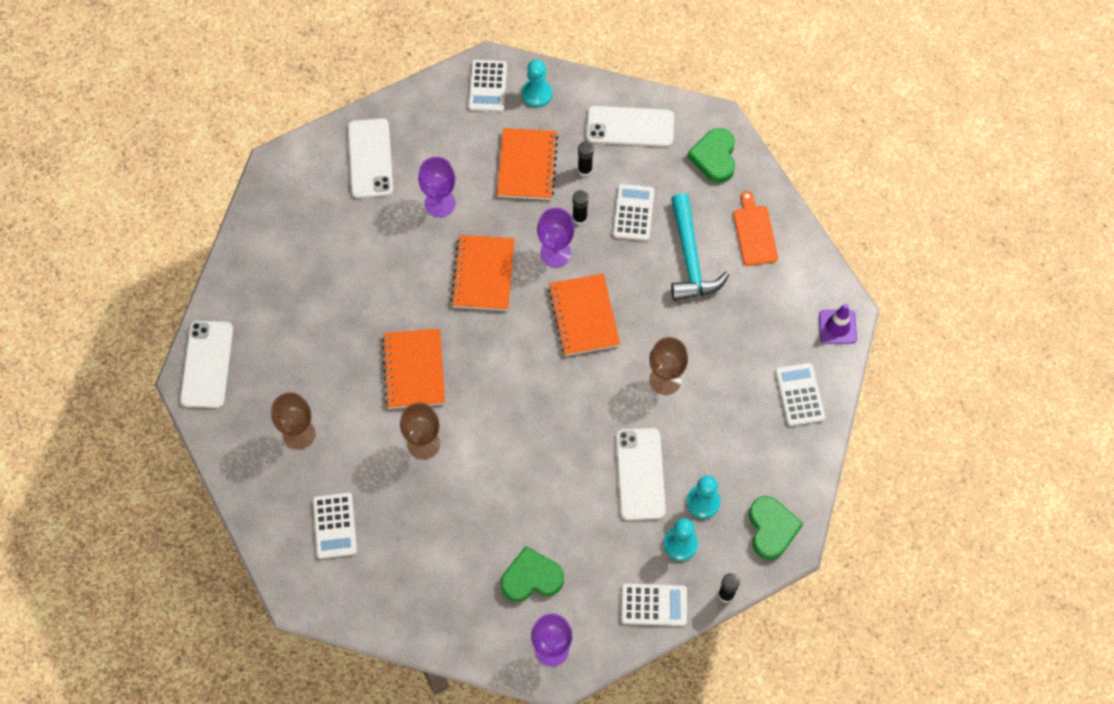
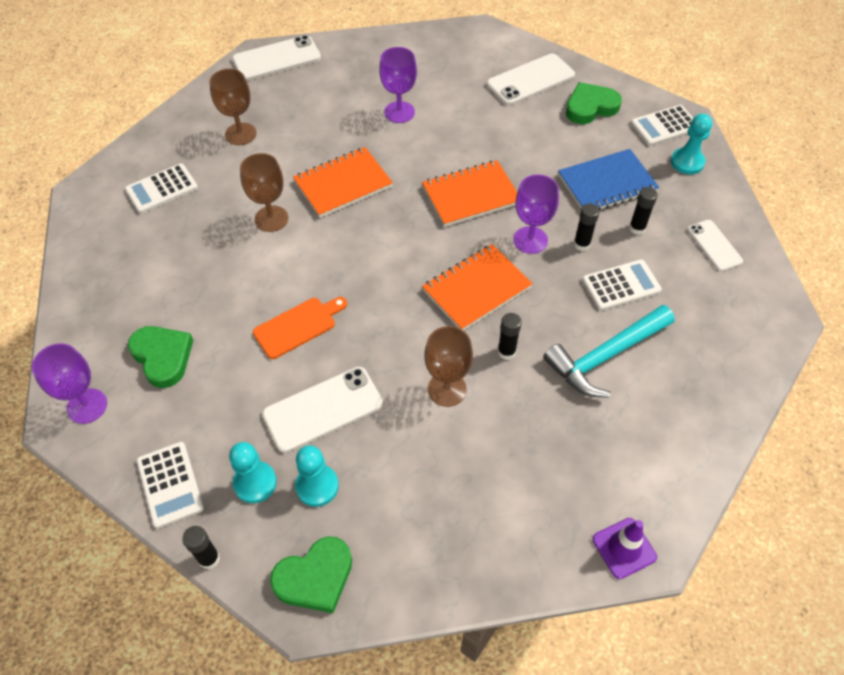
camera: 65 degrees right, 10 degrees down
(440, 203) = (521, 139): purple goblet -> purple goblet (399, 112)
(527, 165) = (607, 184): orange notebook -> blue notebook
(630, 127) = (714, 245): white phone -> white phone, size x0.61
(653, 323) = (506, 352): none -> black glue stick
(714, 157) = (741, 332): green heart -> green heart (590, 107)
(754, 232) = (681, 407): orange cutting board -> orange cutting board (298, 326)
(799, 395) = (507, 539): white calculator -> none

